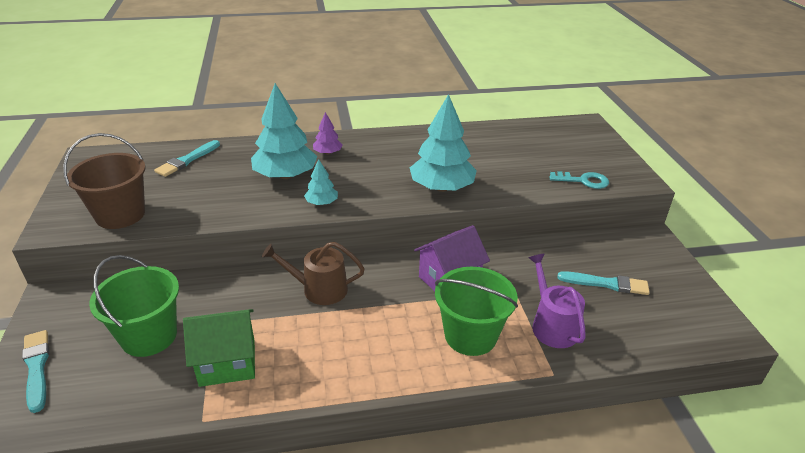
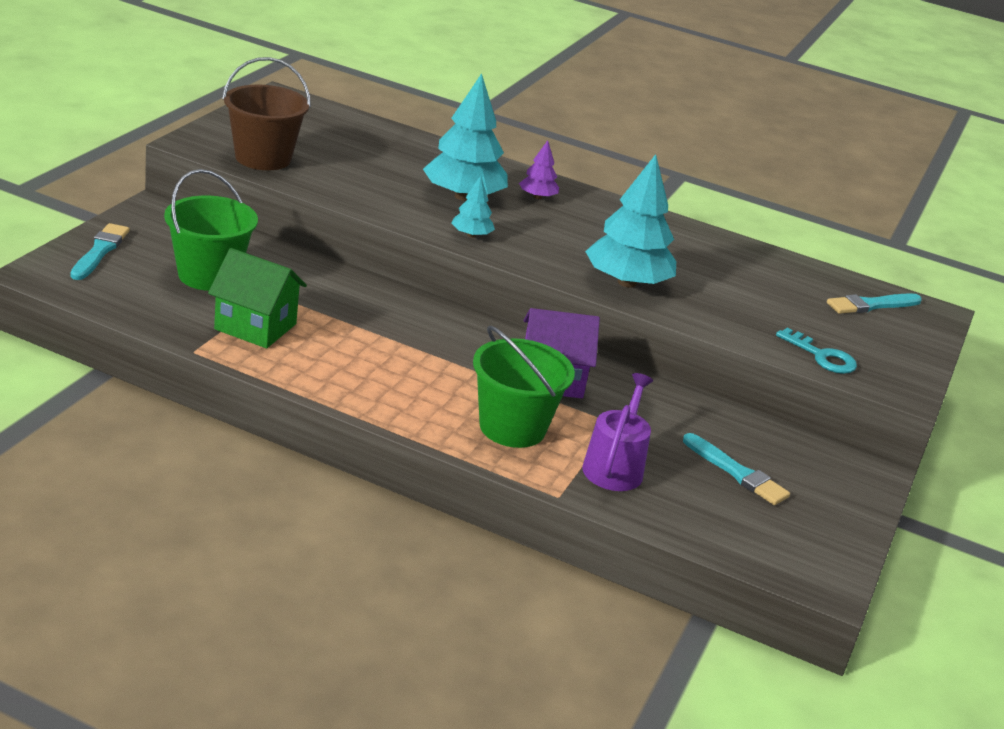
camera: 30 degrees right, 5 degrees down
(187, 160) = (376, 140): turquoise brush -> turquoise brush (871, 305)
(319, 289) = (403, 319): brown watering can -> none

